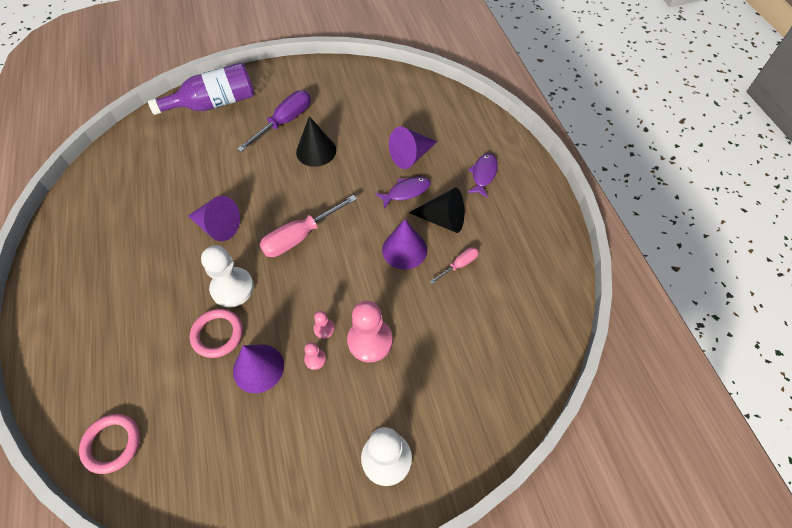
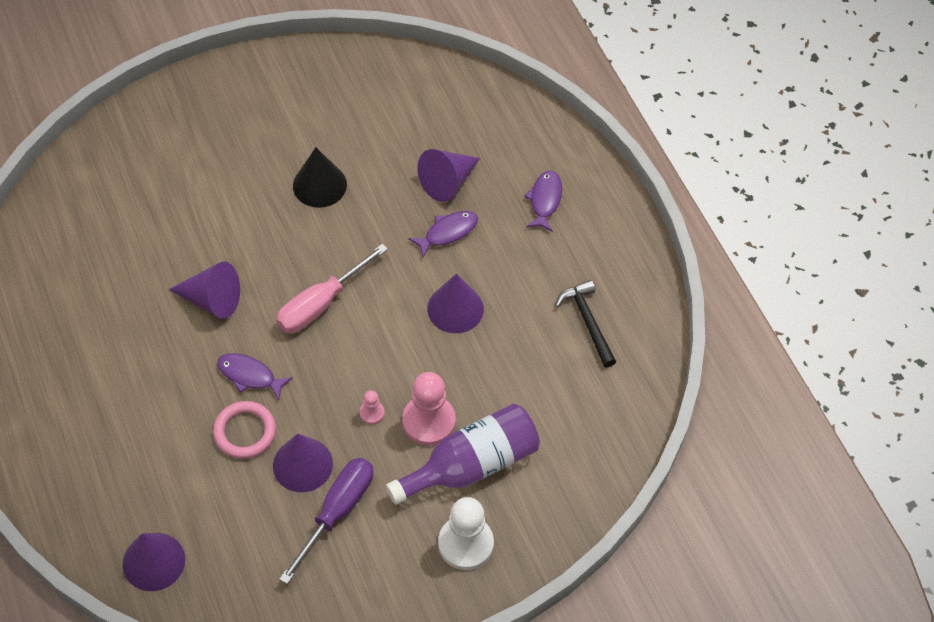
camera: 10 degrees left, 0 degrees up
(112, 444) = (154, 561): pink ring -> purple cone
(214, 103) = (163, 125): purple bottle -> purple bottle (472, 465)
(232, 288) = (250, 376): white pawn -> purple fish
(284, 122) = (268, 145): purple screwdriver -> purple screwdriver (337, 511)
(315, 359) = (367, 448): pink pawn -> none
(443, 219) = (499, 265): black cone -> none
(459, 265) = (525, 322): pink screwdriver -> none
(510, 269) = (587, 321): none -> black hammer

